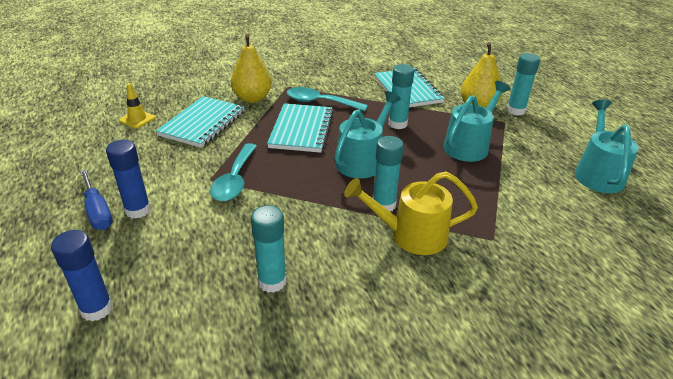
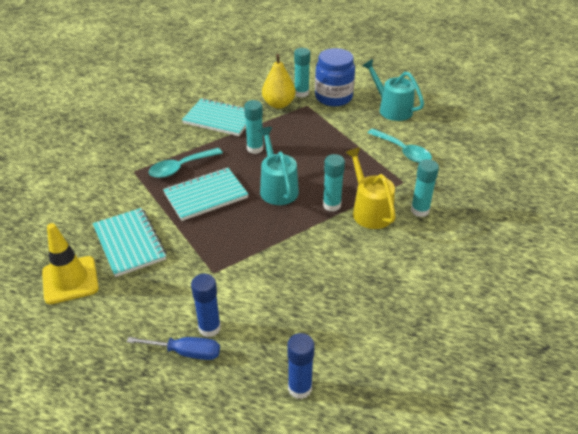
camera: 50 degrees left, 5 degrees up
(137, 119) = (70, 280): yellow traffic cone -> yellow traffic cone, size x1.81
(235, 180) = (229, 260): turquoise spoon -> turquoise spoon (403, 151)
(252, 98) = (127, 198): yellow pear -> none
(272, 281) = (352, 290): turquoise glue stick -> turquoise glue stick (420, 210)
(301, 130) = (206, 196): turquoise notebook -> turquoise notebook turned 75 degrees counterclockwise
(411, 235) = (369, 210): yellow watering can -> yellow watering can turned 120 degrees clockwise
(469, 145) = (314, 135): turquoise watering can -> none
(544, 130) = (333, 97): none -> blue jar

